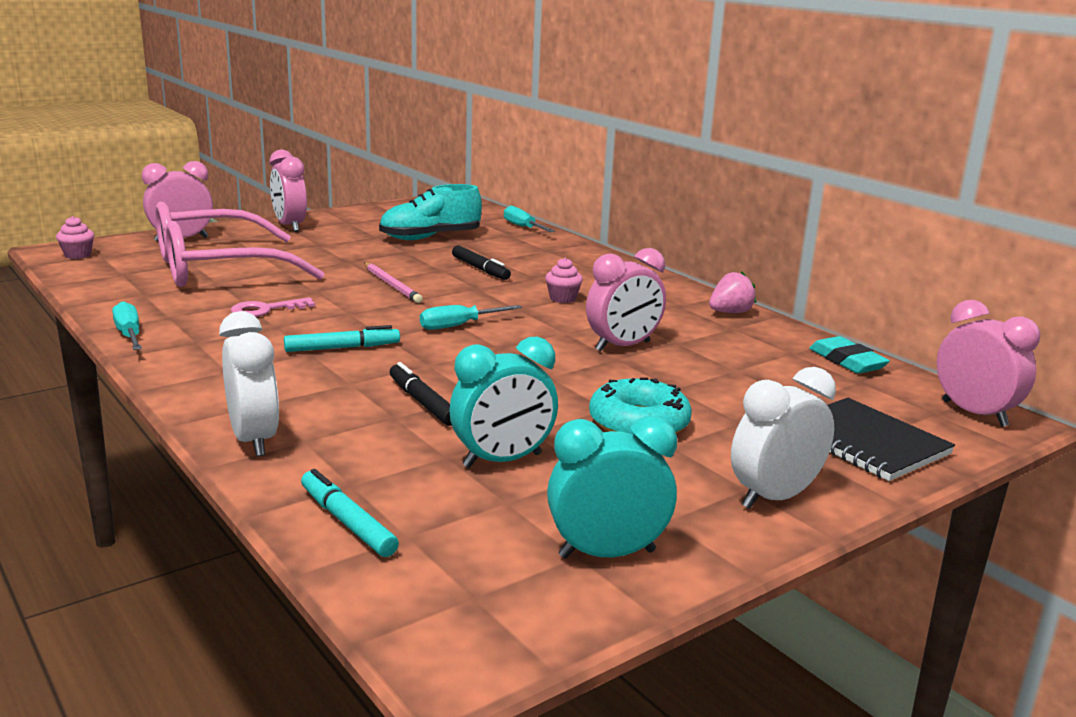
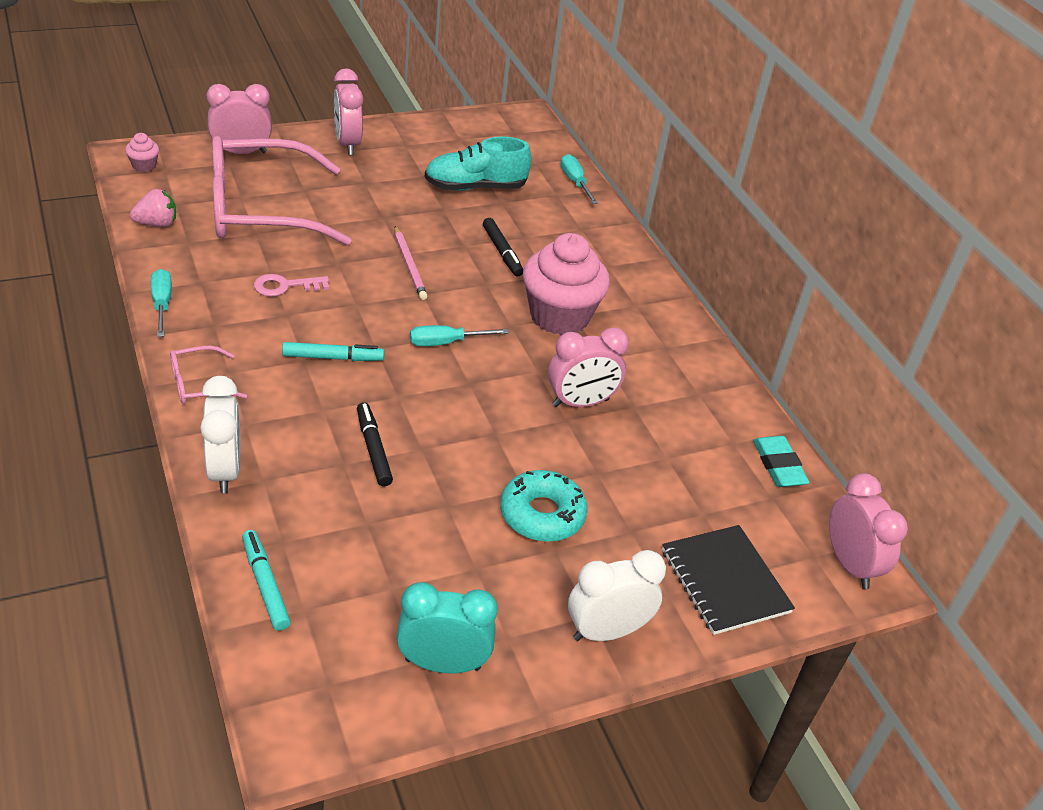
camera: 10 degrees right, 20 degrees up
(195, 382) = (199, 384): none -> pink glasses
(502, 460) = (409, 538): turquoise clock -> none
(562, 298) = (559, 316): pink cupcake -> pink cupcake, size x2.41
(730, 312) = (709, 368): pink strawberry -> pink strawberry (157, 224)

